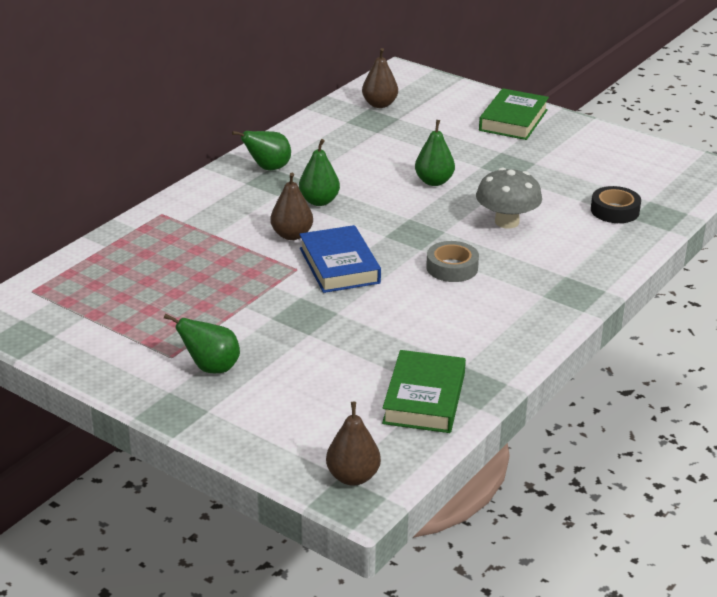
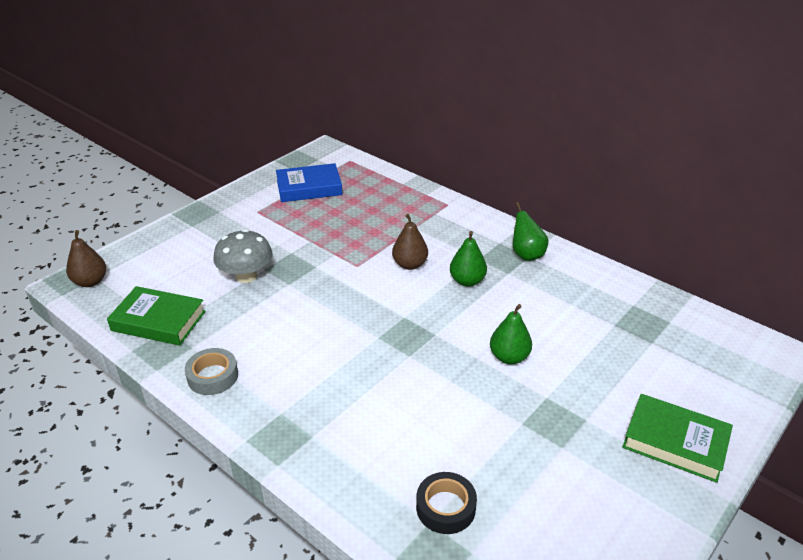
camera: 95 degrees right, 5 degrees up
(211, 368) = (238, 226): green pear -> none
(339, 265) = (358, 287): blue book -> blue book (309, 188)
(379, 104) = (682, 330): brown pear -> none
(452, 268) = (342, 354): grey tape -> grey tape (212, 376)
(507, 222) = (424, 404): grey mushroom -> grey mushroom (246, 276)

